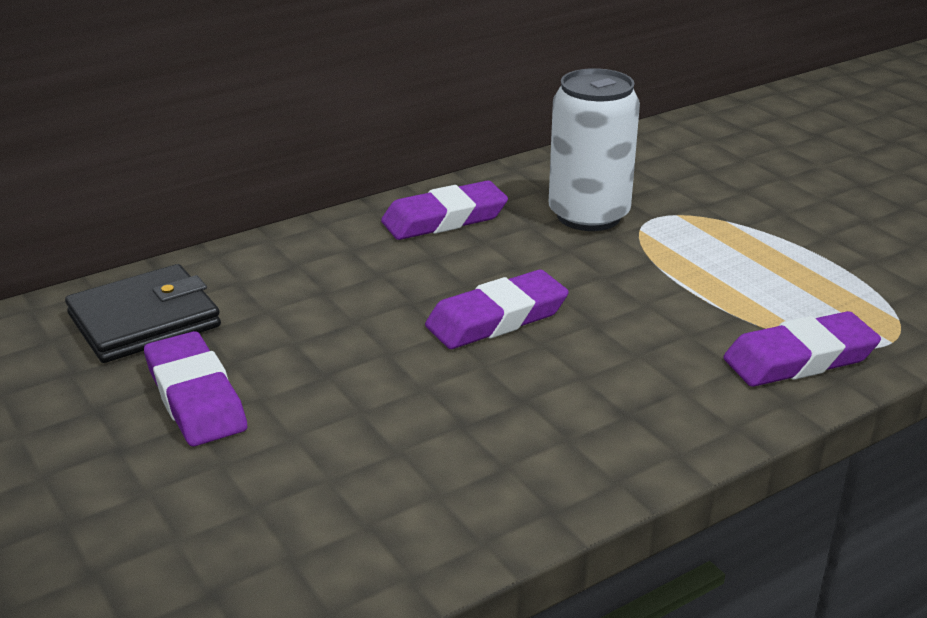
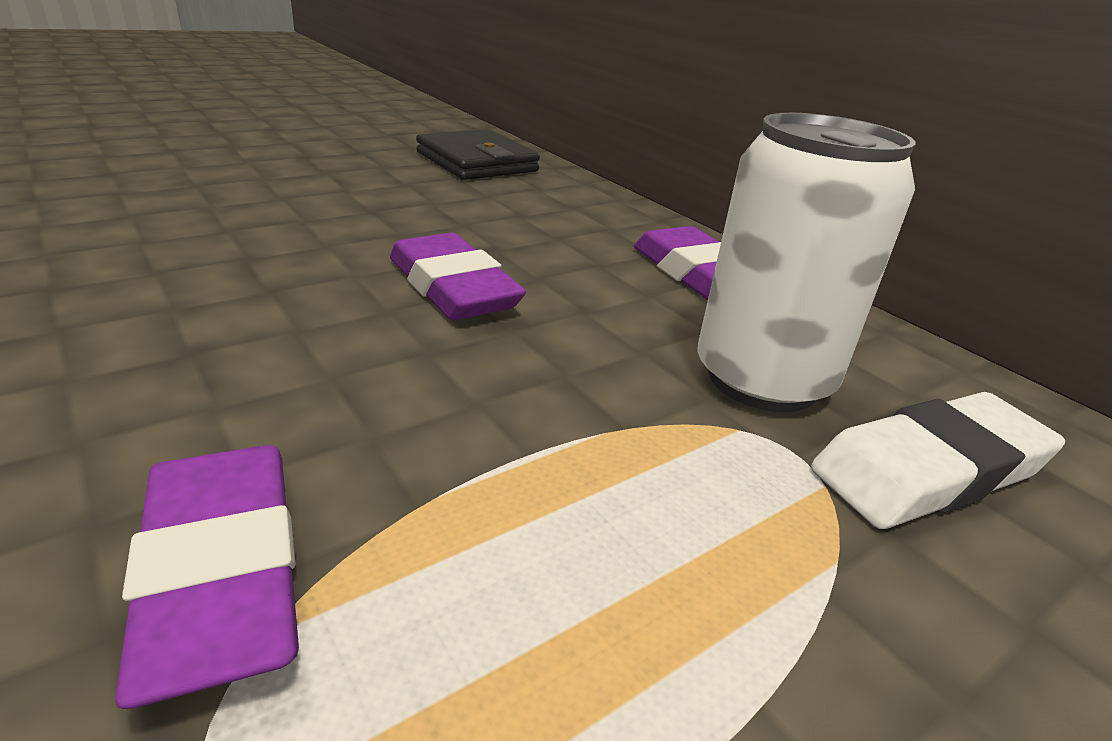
camera: 85 degrees right, 0 degrees up
(195, 397) = (359, 172): purple eraser -> none
(655, 187) = (929, 470): none -> white eraser

